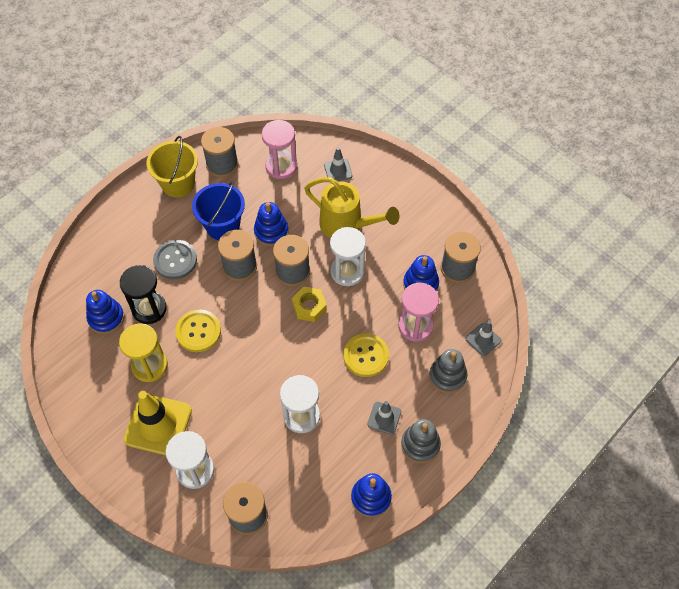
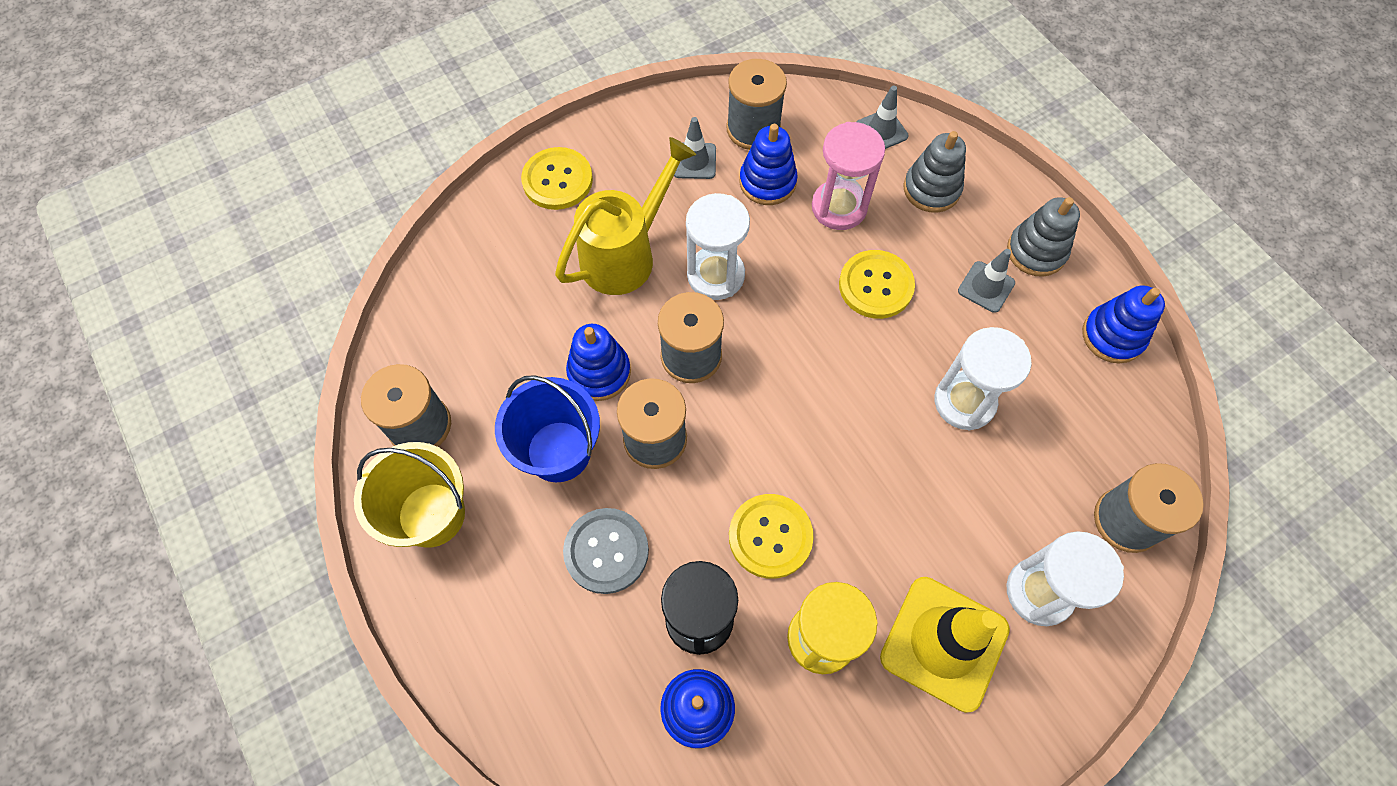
camera: 75 degrees left, 5 degrees up
(281, 166) = (466, 327): pink hourglass -> none
(309, 307) = (766, 346): yellow nut -> none
(338, 170) = (511, 242): grey traffic cone -> grey traffic cone (694, 161)
(385, 180) = (557, 180): none -> yellow button

